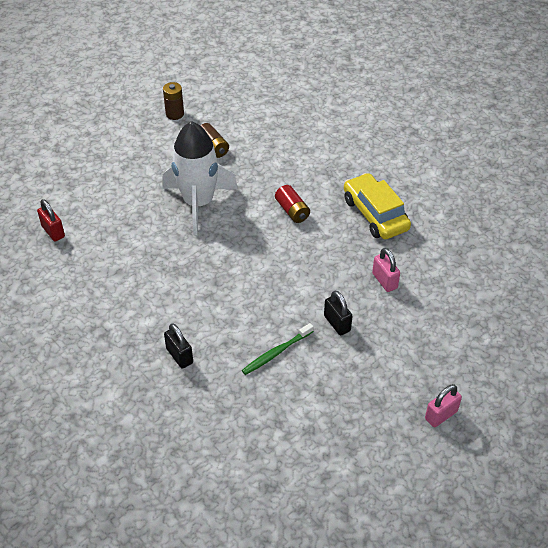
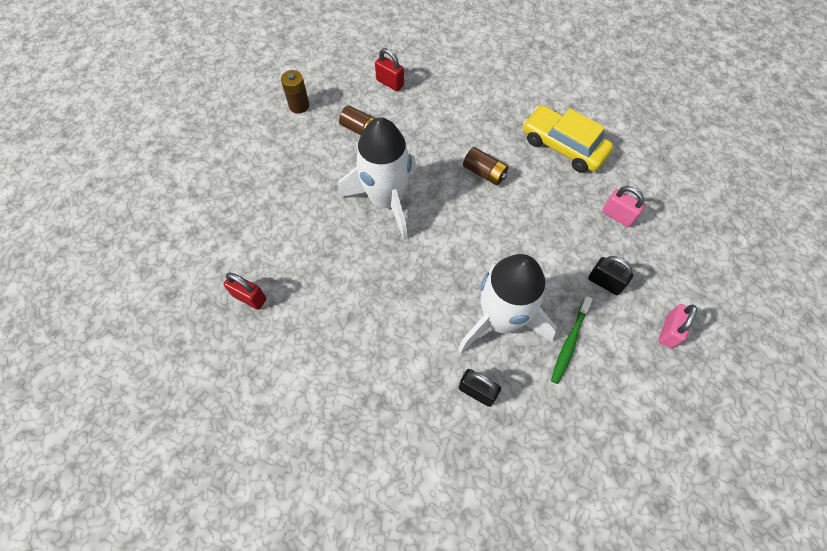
camera: 25 degrees left, 15 degrees up
(232, 316) = (501, 320): none -> white rocket
(259, 120) = (390, 83): none -> red padlock
(292, 211) = (484, 173): red battery -> brown battery
(441, 415) = (760, 342): pink padlock -> pink padlock (669, 331)

